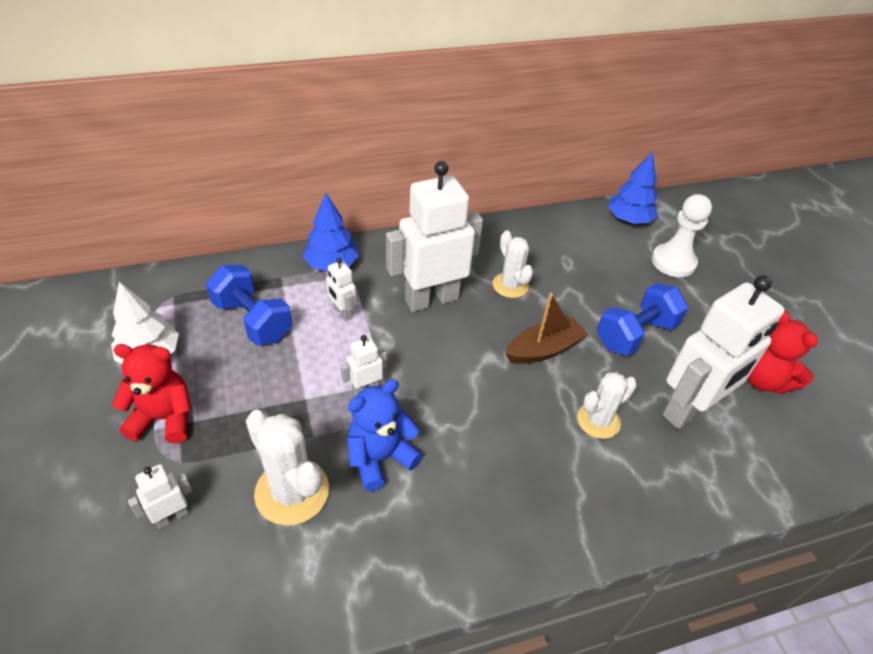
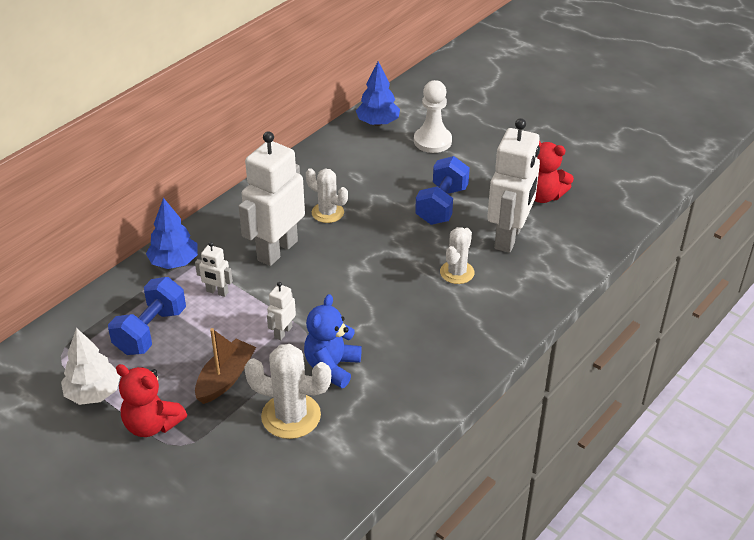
camera: 30 degrees left, 5 degrees down
(164, 418) = (152, 424): red teddy bear -> red teddy bear turned 120 degrees counterclockwise
(172, 516) = (222, 472): white robot -> none
(252, 320) = (151, 331): blue dumbbell -> blue dumbbell turned 75 degrees counterclockwise
(544, 349) = (387, 245): brown boat -> brown boat (225, 378)

